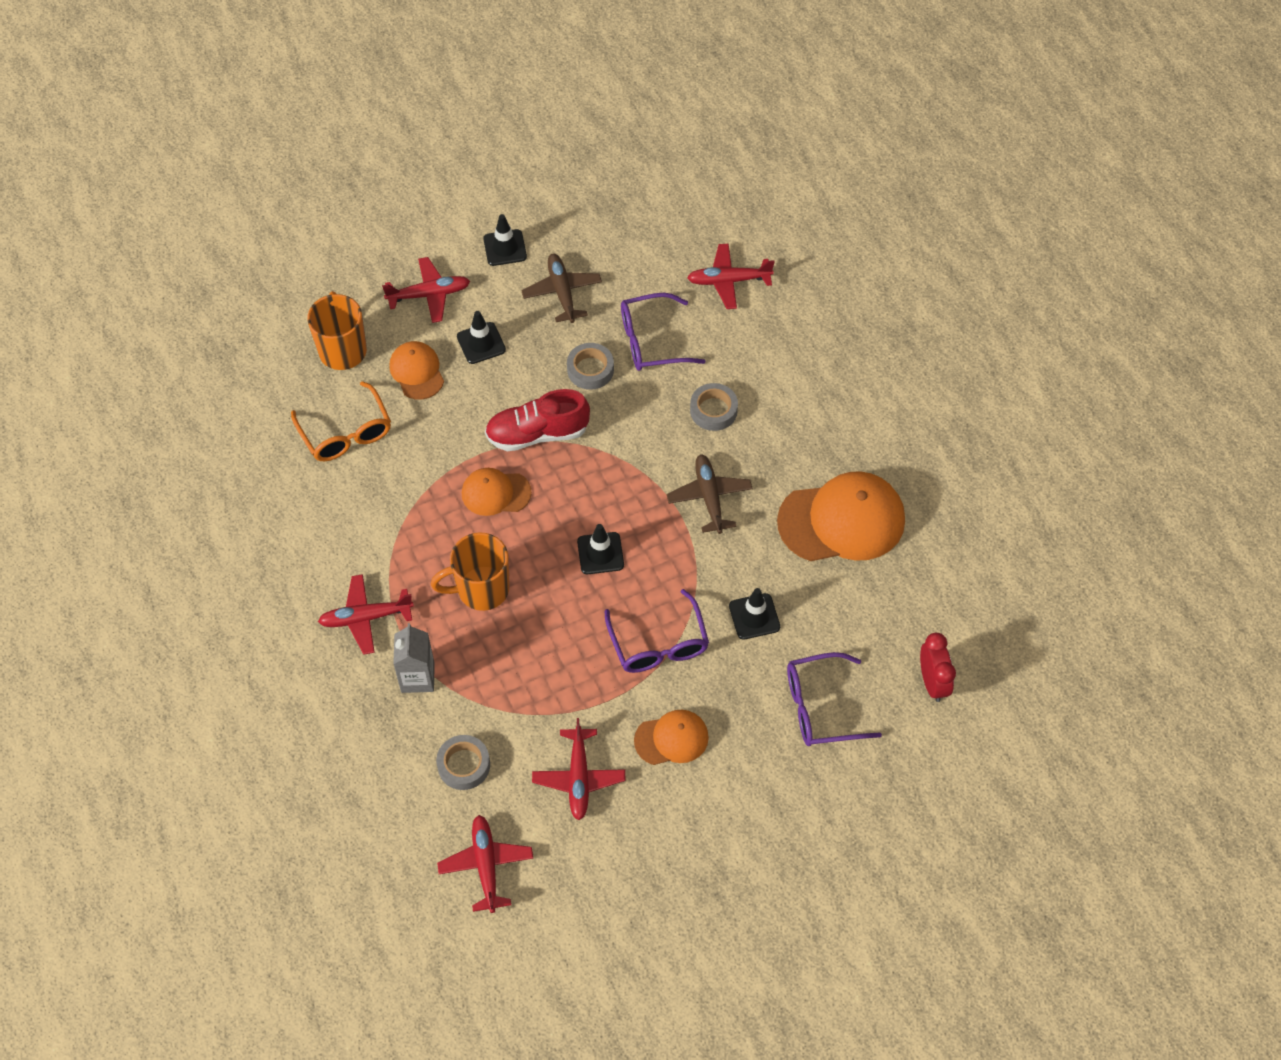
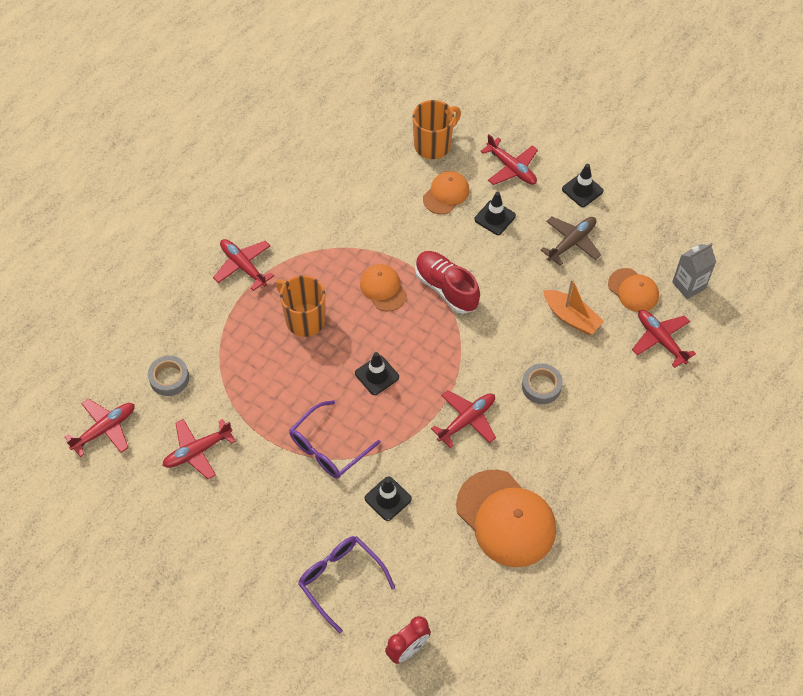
camera: 60 degrees right, 0 degrees up
(346, 433) = (372, 181): orange glasses -> none
(417, 677) = (217, 318): grey carton -> grey carton (688, 285)
(590, 370) = (520, 292): grey tape -> none
(651, 341) = (571, 317): purple glasses -> orange boat
(671, 739) = (259, 494): orange cap -> orange cap (633, 290)
(709, 497) = (467, 420): brown plane -> red plane

